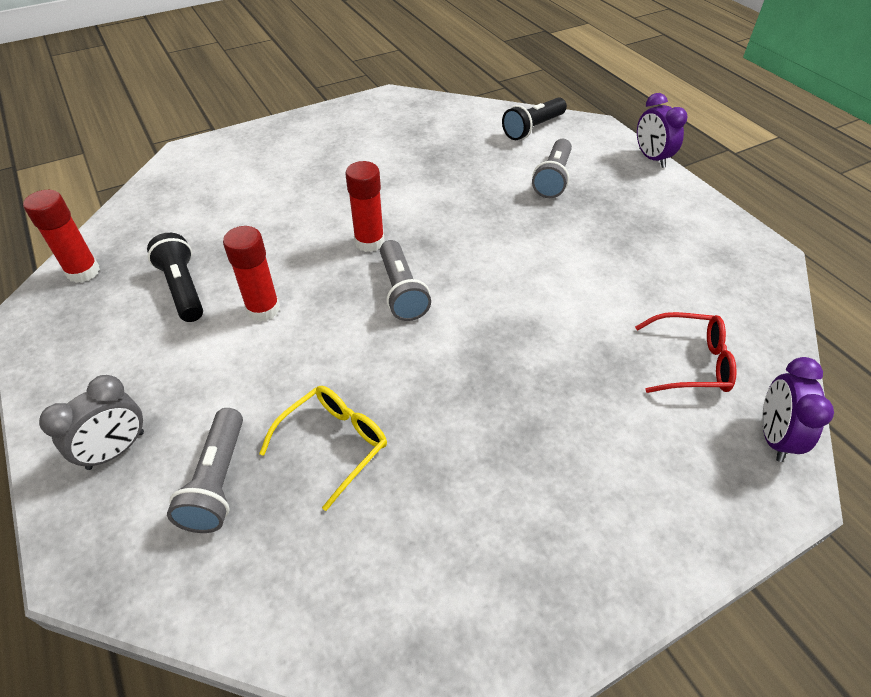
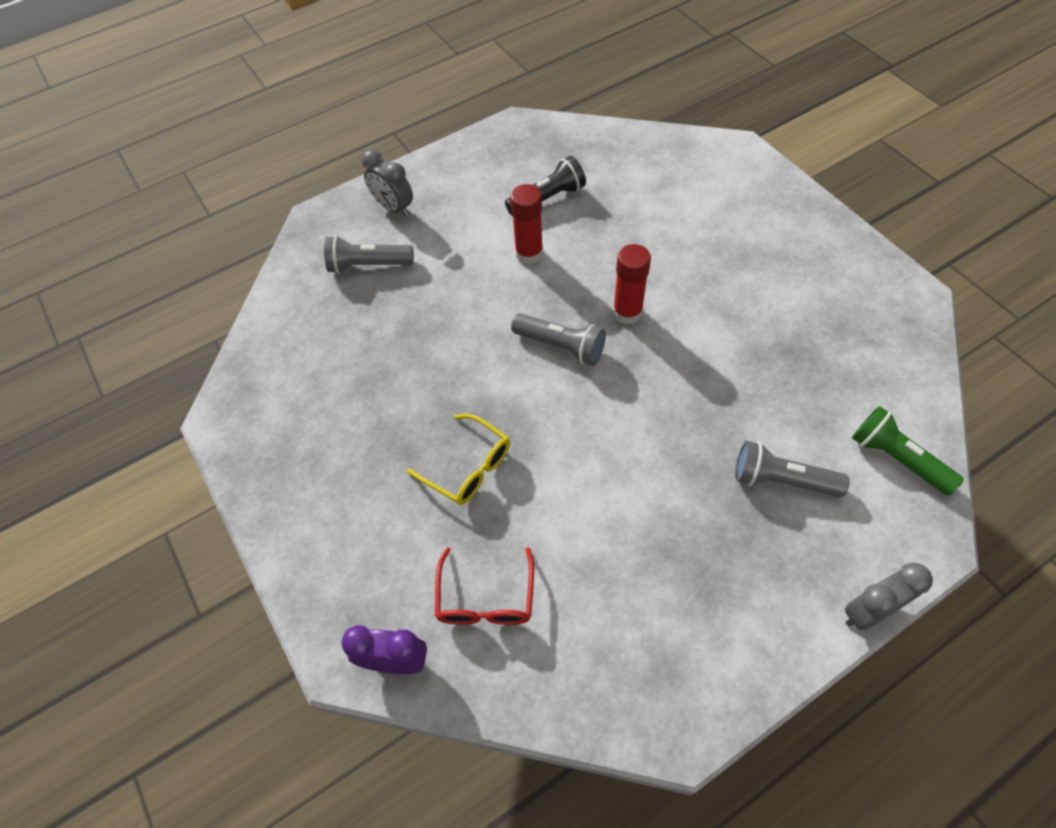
camera: 90 degrees right, 10 degrees up
(83, 272) = (559, 136): red glue stick -> none
(334, 444) = (396, 323): yellow glasses -> yellow glasses (468, 467)
(402, 291) = (561, 346): grey flashlight -> grey flashlight turned 135 degrees counterclockwise
(533, 128) = (896, 458): black flashlight -> green flashlight
(651, 158) = (868, 611): purple clock -> grey clock

